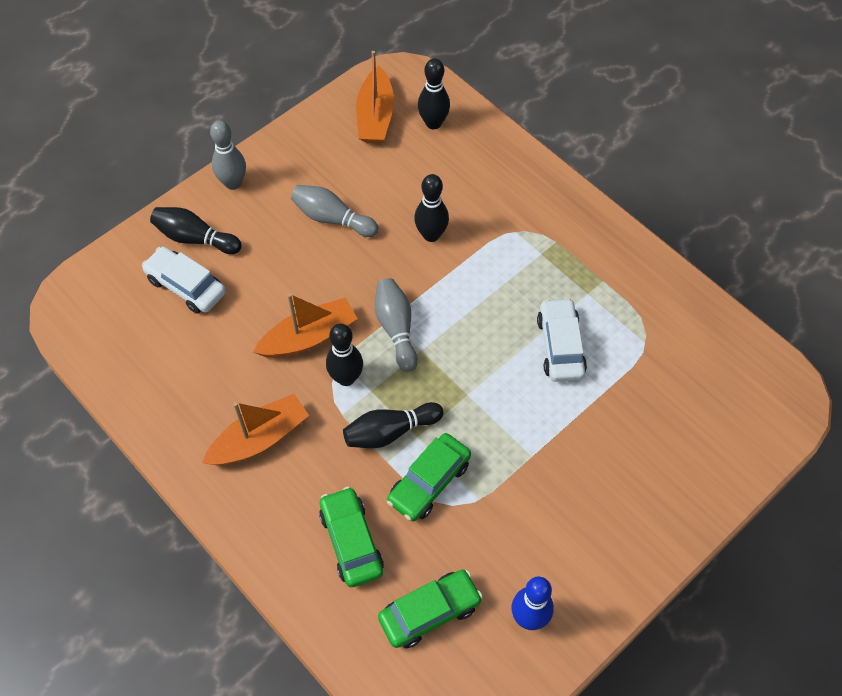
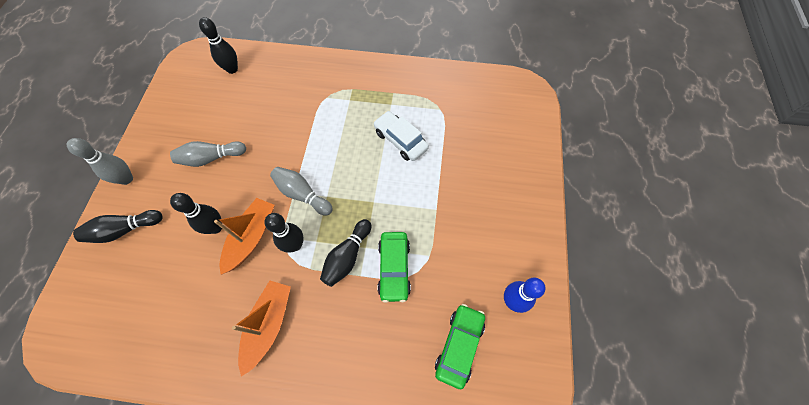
camera: 40 degrees left, 5 degrees up
(186, 286) = (141, 264): white car -> none
(351, 541) = (379, 342): green car -> none
(375, 116) = (193, 86): orange boat -> none
(431, 235) = (280, 129): black bowling pin -> black bowling pin (216, 227)

